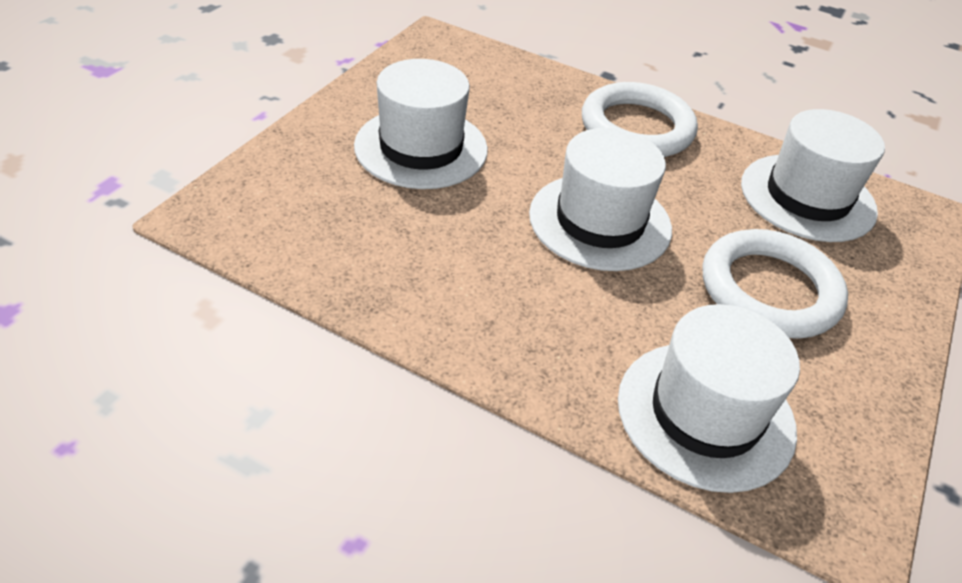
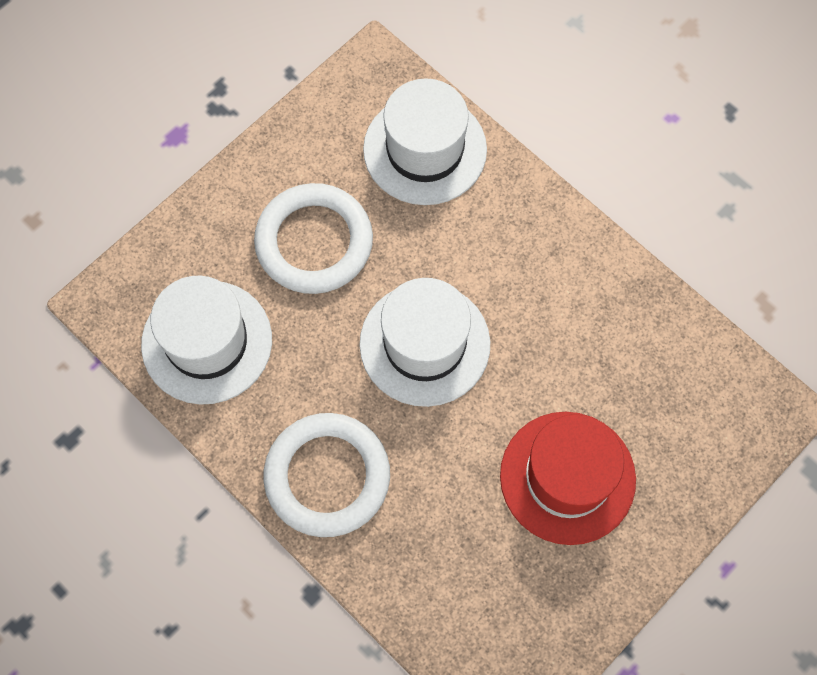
camera: 160 degrees left, 25 degrees up
(421, 148) = (567, 477): white hat -> red hat

